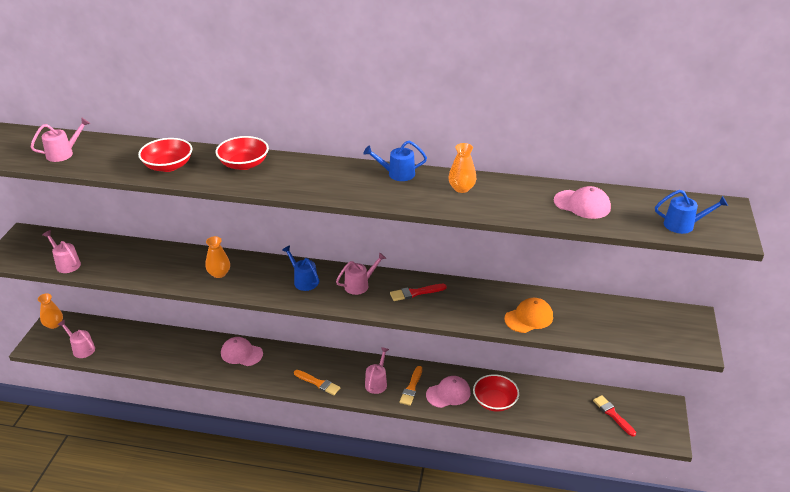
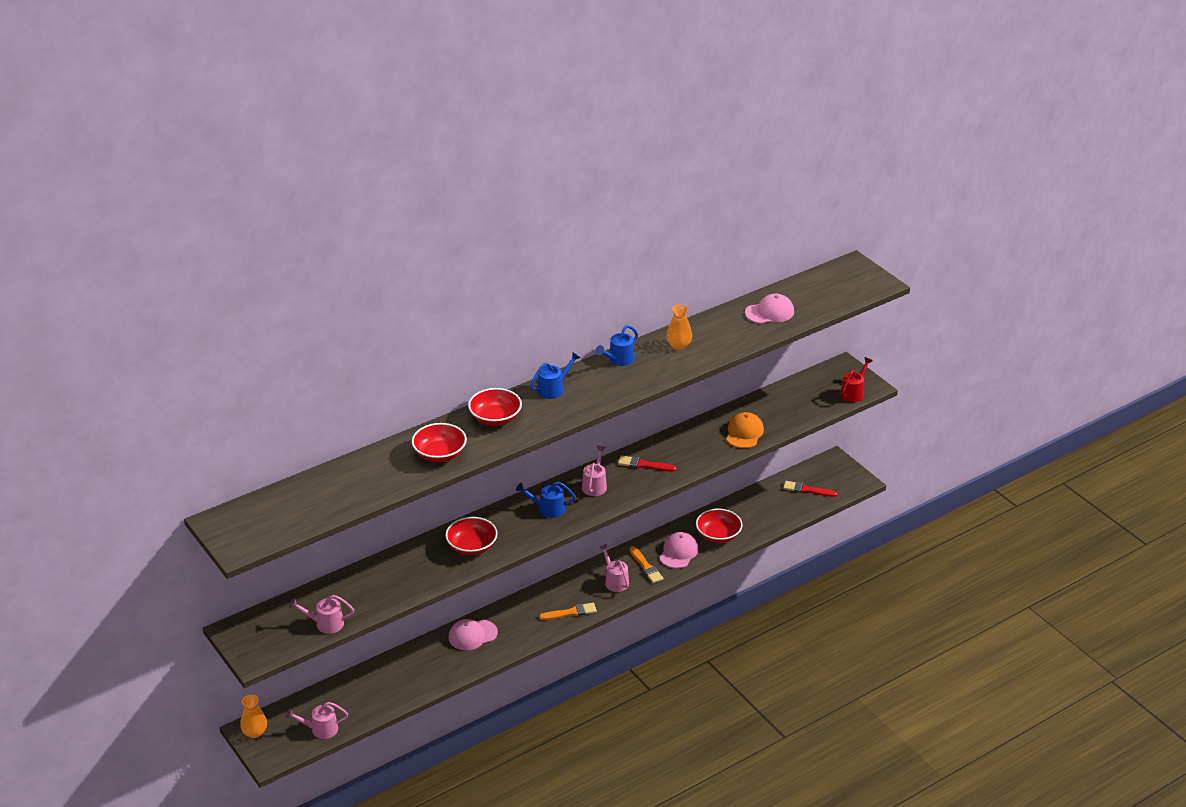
camera: 45 degrees left, 0 degrees up
(64, 153) = (331, 496): pink watering can -> none
(219, 273) = (472, 546): orange vase -> red bowl
(415, 293) = (644, 465): red brush -> red brush turned 75 degrees clockwise
(675, 344) = (854, 392): none -> red watering can
(683, 225) = (845, 292): blue watering can -> blue watering can (554, 389)

